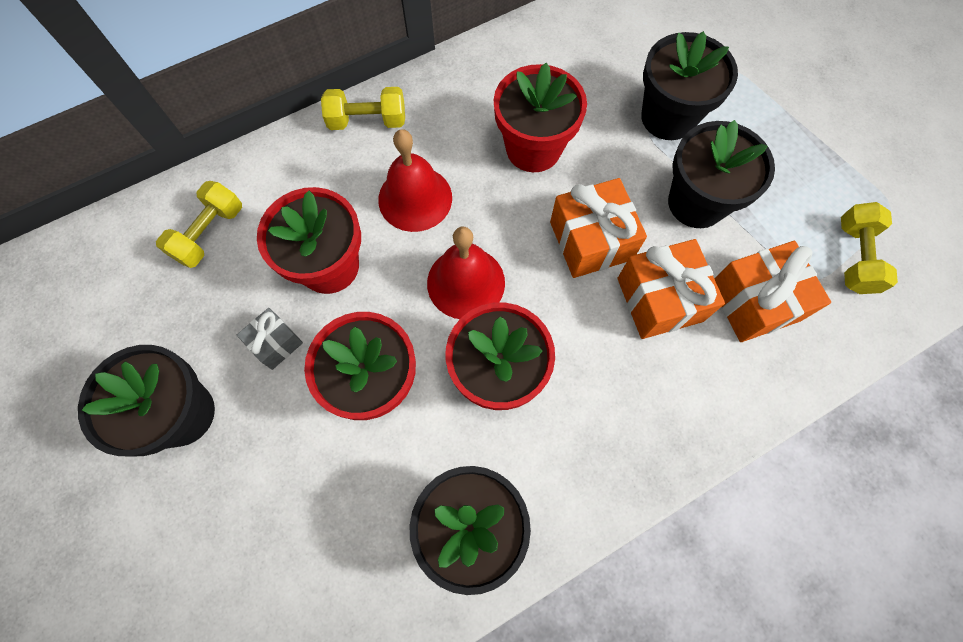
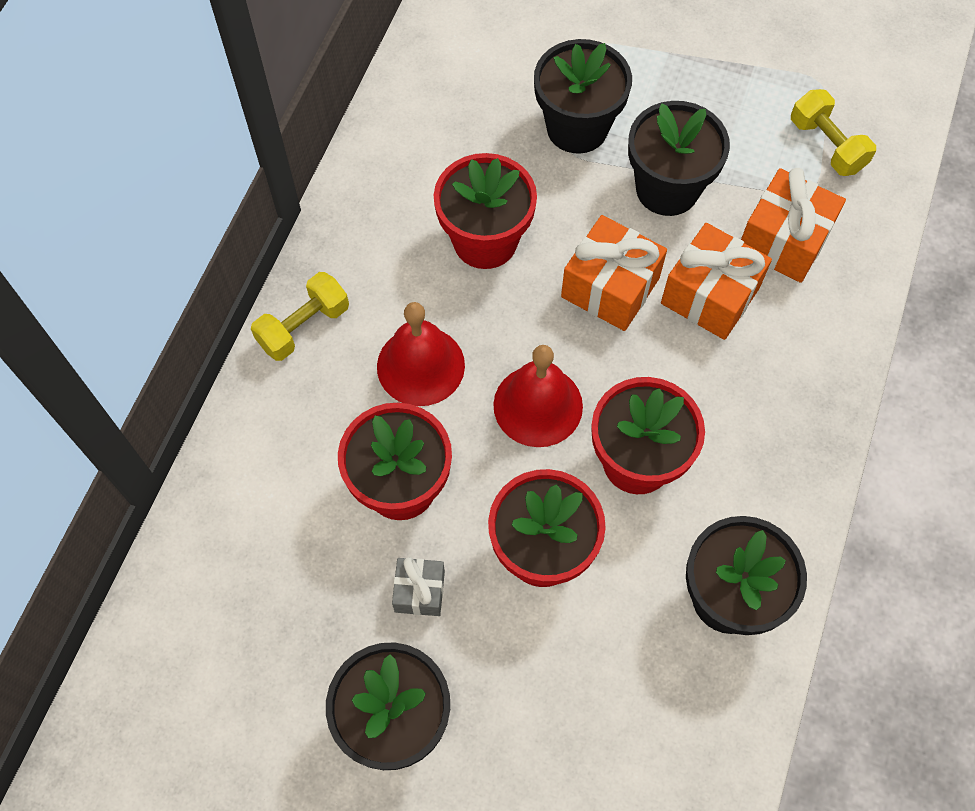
camera: 40 degrees left, 5 degrees down
(209, 233) = (253, 547): yellow dumbbell -> none

